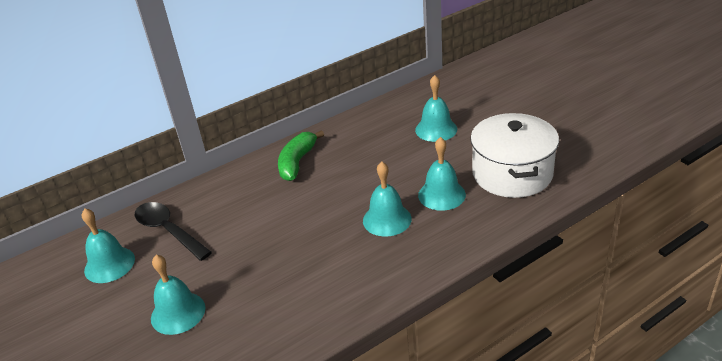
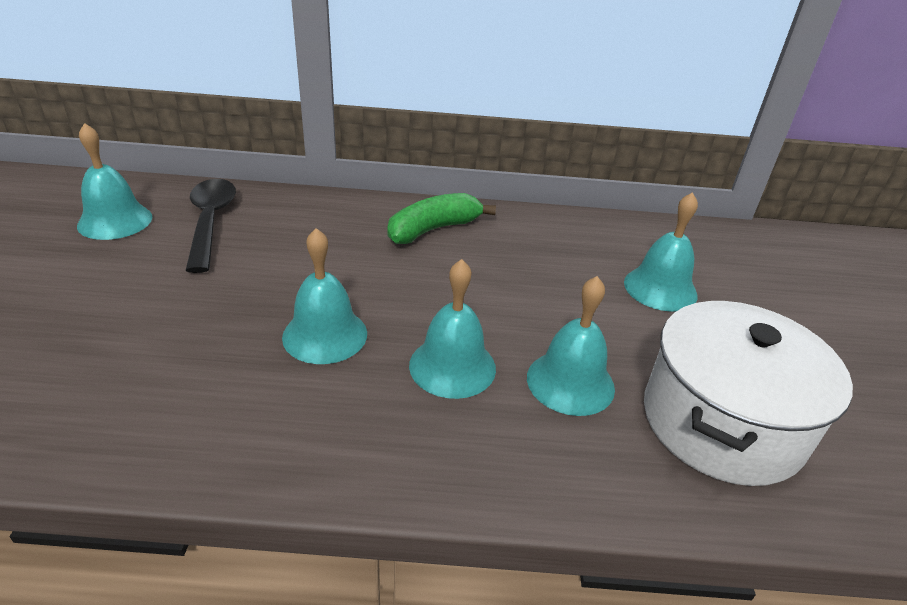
camera: 30 degrees right, 0 degrees up
(178, 313) = (84, 315): turquoise bell -> turquoise bell (325, 335)

